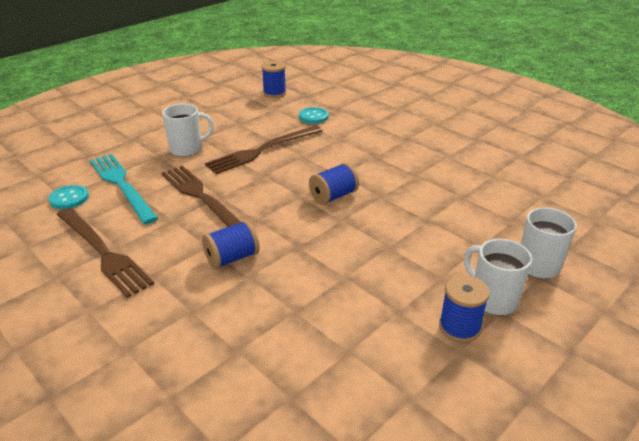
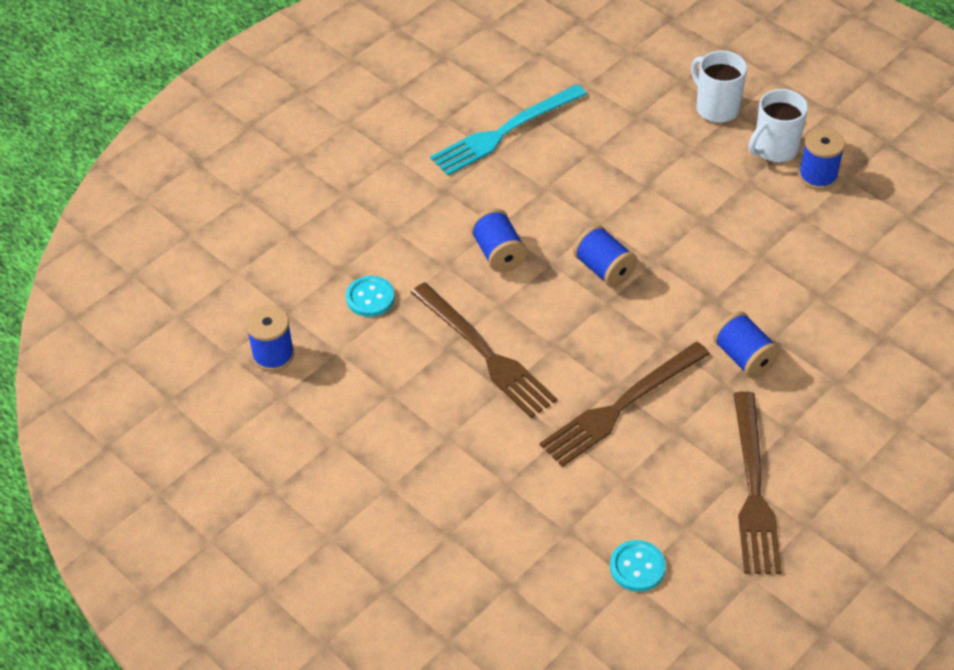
camera: 90 degrees left, 15 degrees up
(103, 252) = (753, 489): brown fork -> brown fork turned 135 degrees clockwise
(122, 185) = (596, 510): turquoise fork -> turquoise fork (505, 132)
(187, 149) = (483, 448): white mug -> none
(349, 156) = (498, 253): none -> blue spool

